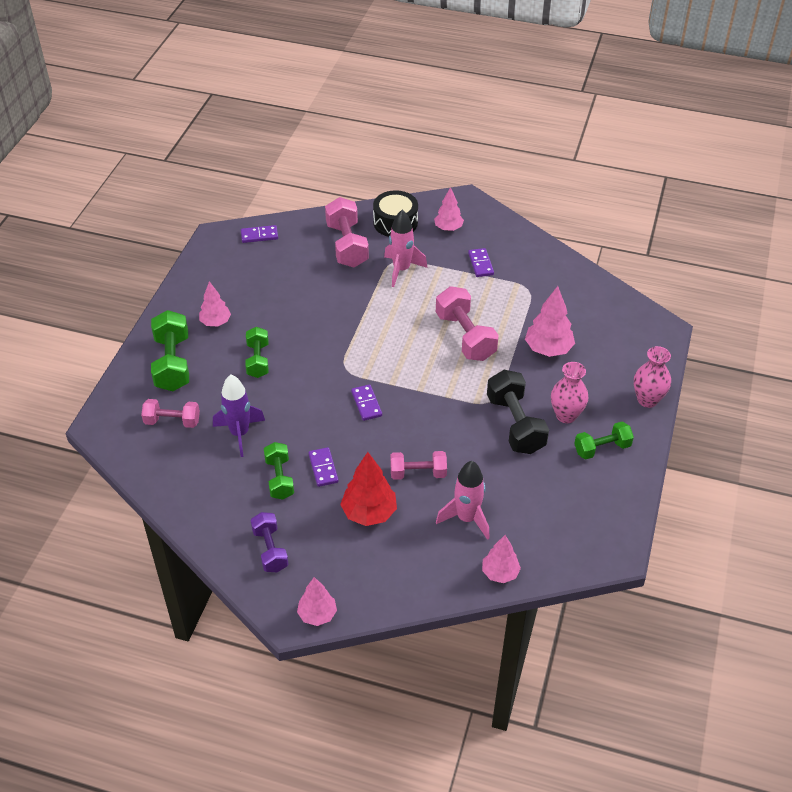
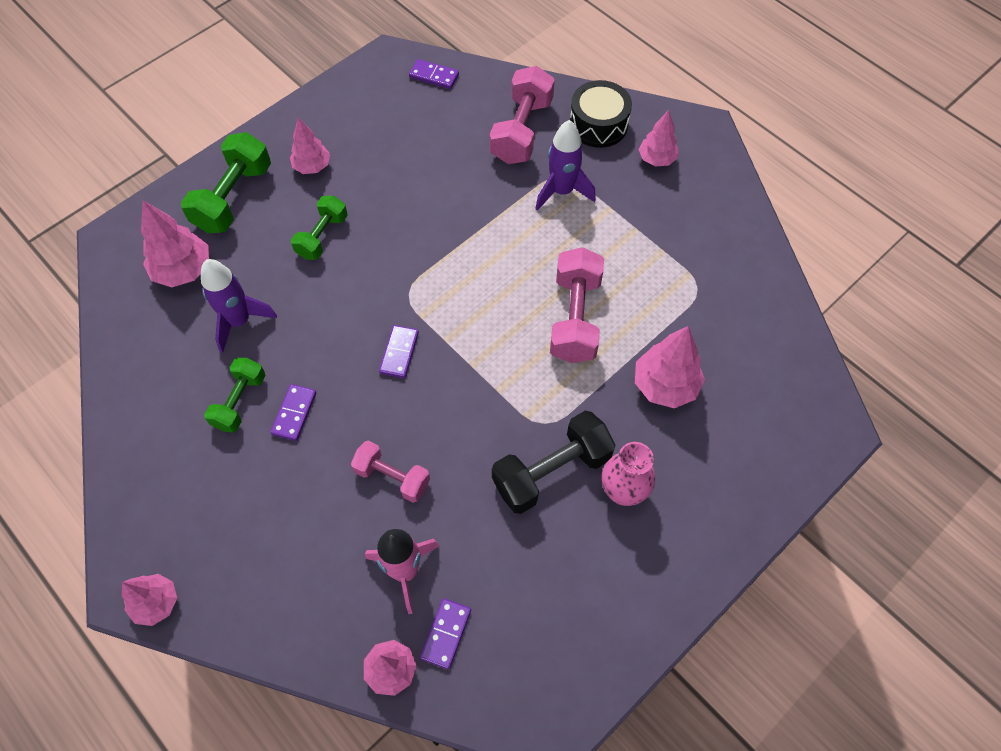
camera: 30 degrees right, 15 degrees up
(172, 421) = (183, 270): pink dumbbell -> pink tree
(270, 550) = (167, 489): purple dumbbell -> none
(369, 513) = (302, 500): red tree -> none
(401, 270) = (562, 191): pink rocket -> purple rocket
(481, 264) = (662, 226): purple domino -> purple domino (446, 634)
(515, 424) = (551, 471): black dumbbell -> black dumbbell turned 45 degrees clockwise
(602, 448) = (636, 564): green dumbbell -> none
(647, 400) = (744, 524): pink vase -> none

